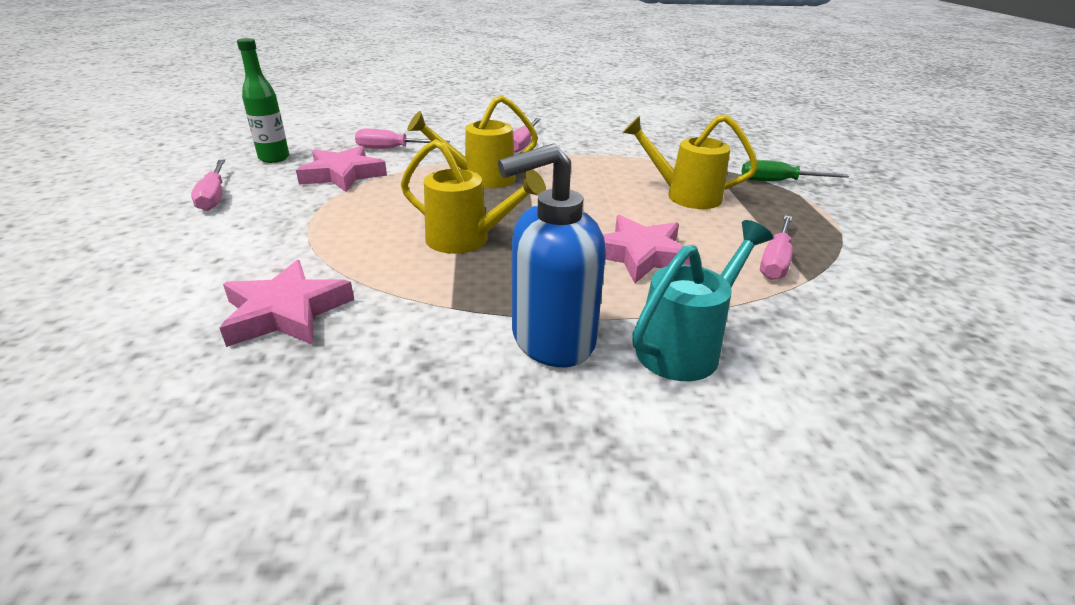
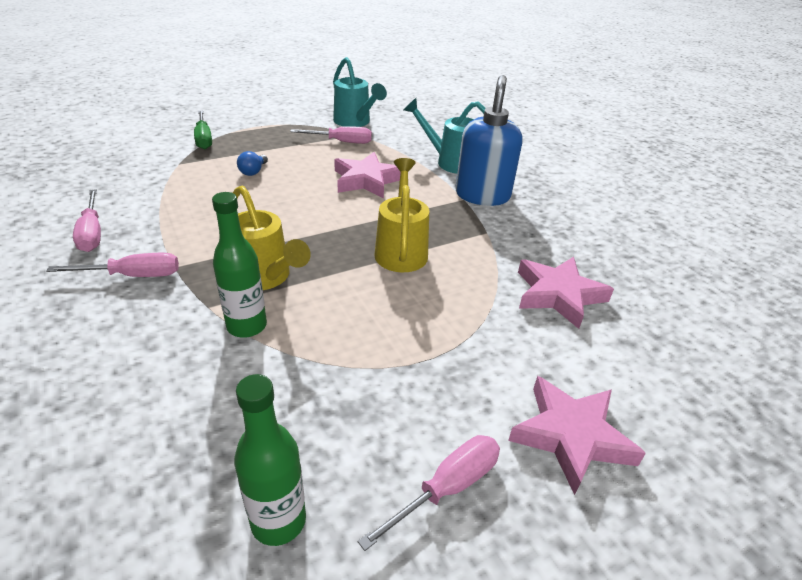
camera: 115 degrees left, 5 degrees up
(342, 174) = (306, 394): pink star -> pink star (571, 436)
(391, 149) = (186, 389): pink screwdriver -> pink screwdriver (92, 233)
(429, 167) = (247, 326): none -> green bottle
(551, 340) = (482, 195): blue soap dispenser -> blue soap dispenser turned 120 degrees counterclockwise
(684, 196) = (253, 172): yellow watering can -> blue light bulb
(866, 289) = (355, 122): none -> turquoise watering can

